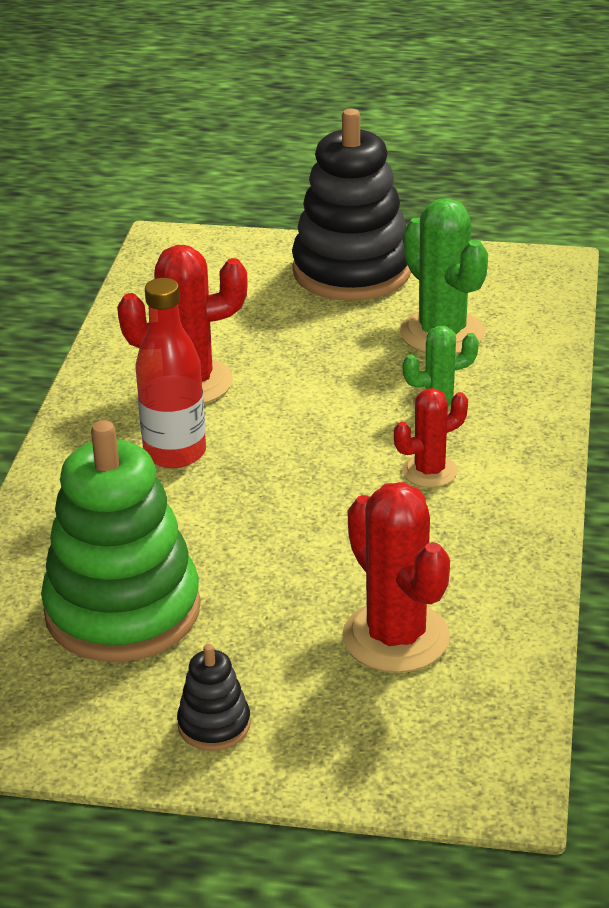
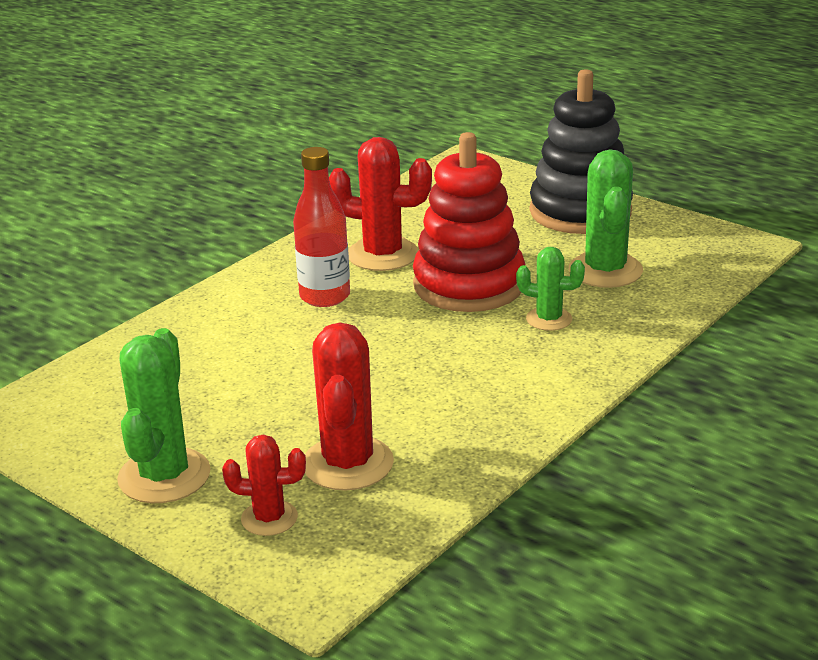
camera: 30 degrees right, 5 degrees down
(122, 611) = (184, 384): green stacking toy -> none
(214, 725) = (164, 476): black stacking toy -> green cactus
(319, 391) = (469, 285): none -> red stacking toy
(429, 471) = (493, 361): red cactus -> red cactus (269, 518)

